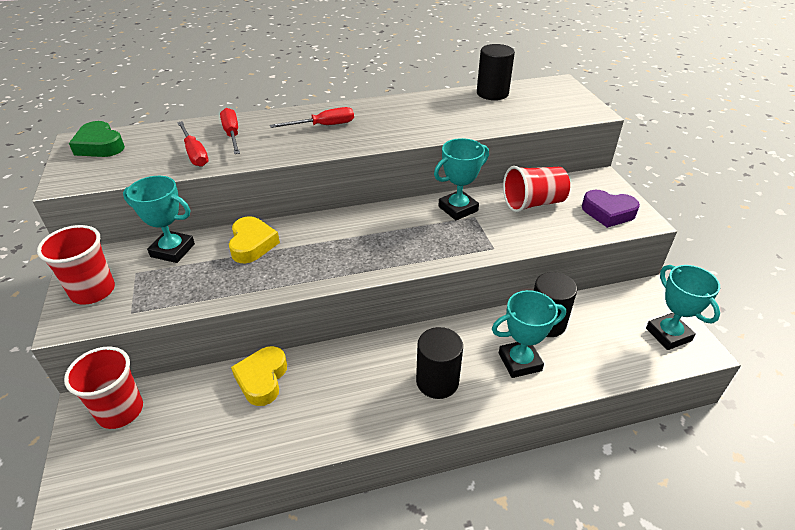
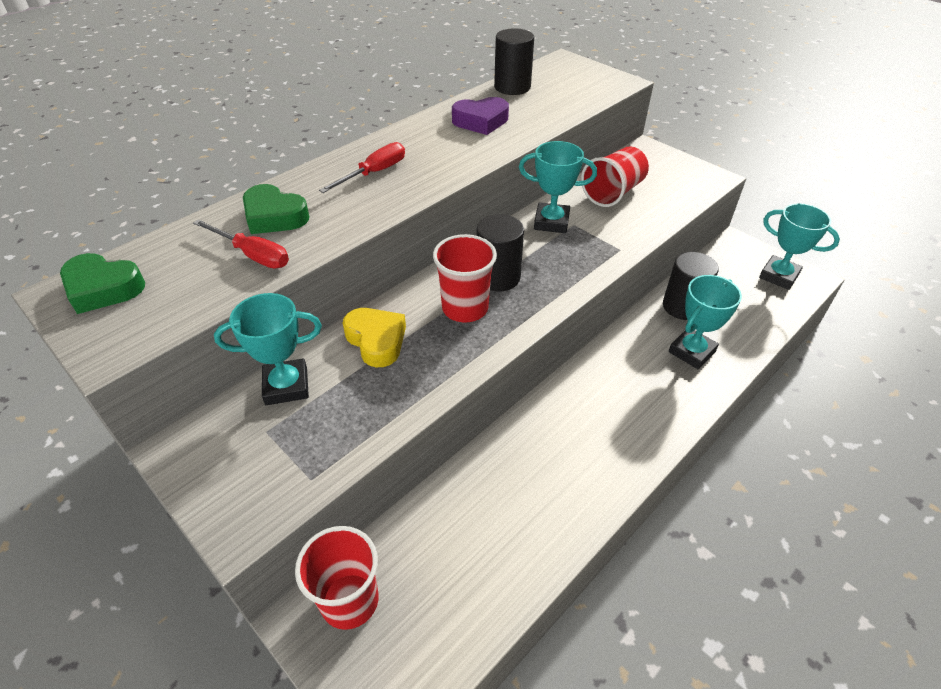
camera: 30 degrees left, 5 degrees up
(93, 291) = (233, 478): red cup -> red cup (465, 308)
(232, 134) = (274, 216): red screwdriver -> green heart
(262, 379) = (476, 484): yellow heart -> none
(437, 381) = (641, 403): black cylinder -> black cylinder (498, 277)
(458, 209) = (551, 222): turquoise trophy -> turquoise trophy turned 75 degrees clockwise
(608, 212) = (681, 180): purple heart -> purple heart (481, 121)

